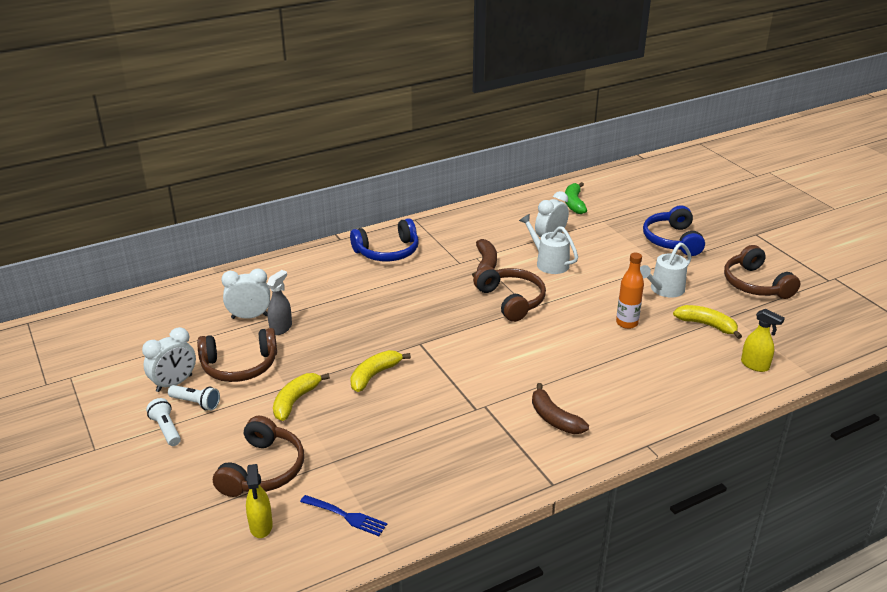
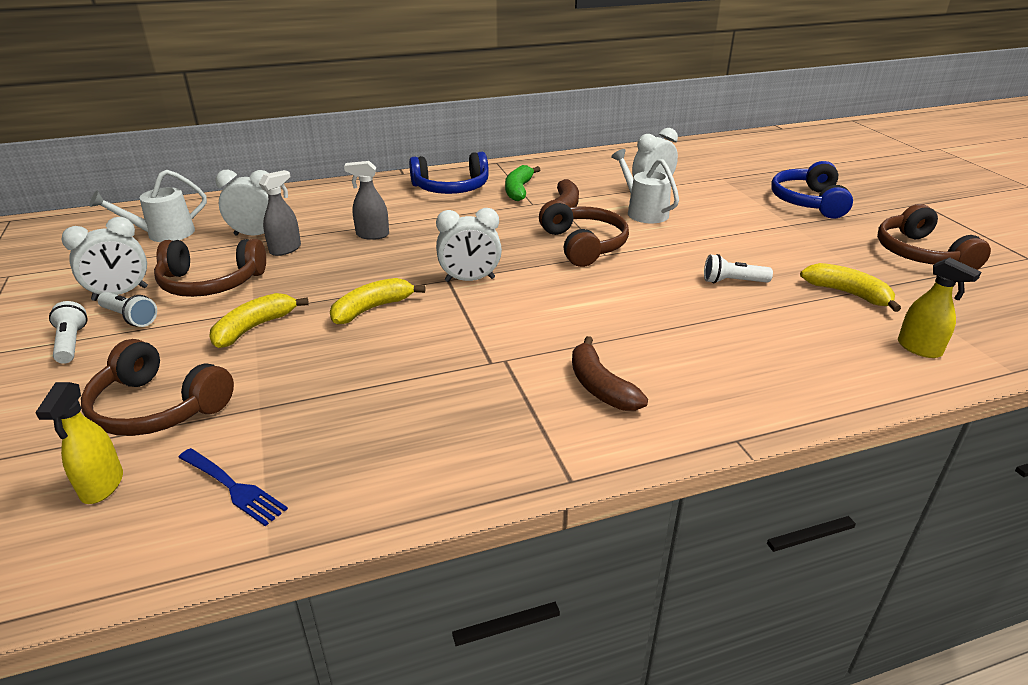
camera: 10 degrees right, 0 degrees up
(263, 470) = (158, 407): brown headphones -> brown headphones turned 90 degrees clockwise
(344, 307) = (372, 235): none -> grey spray bottle
(436, 342) = (470, 280): none -> white clock
(574, 203) = (690, 161): green banana -> green banana (518, 190)
(626, 323) = (733, 281): orange bottle -> white flashlight
(664, 290) = (790, 250): white watering can -> white watering can (163, 234)

